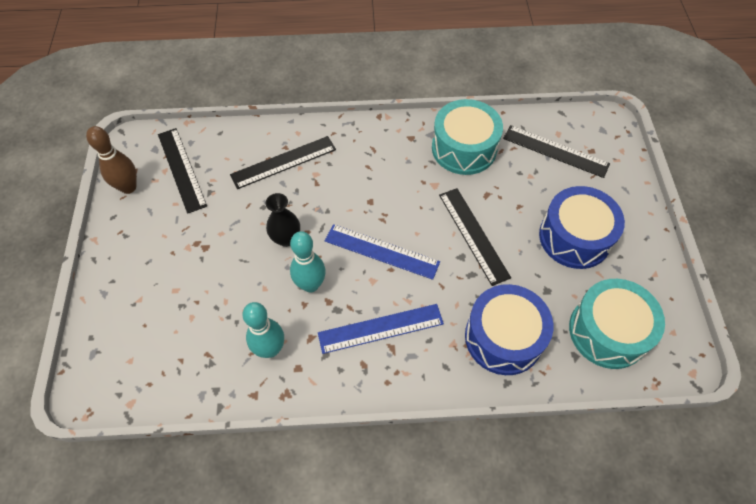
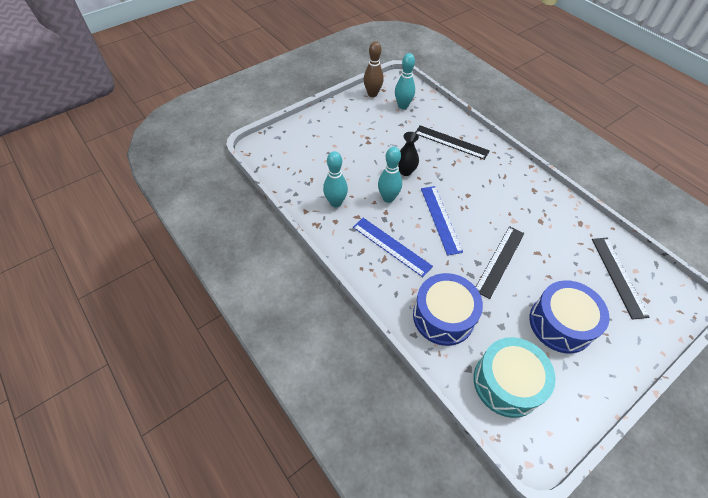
camera: 55 degrees right, 5 degrees down
(182, 169) = (403, 106): black ruler -> turquoise bowling pin
(464, 148) = (558, 221): turquoise drum -> none

